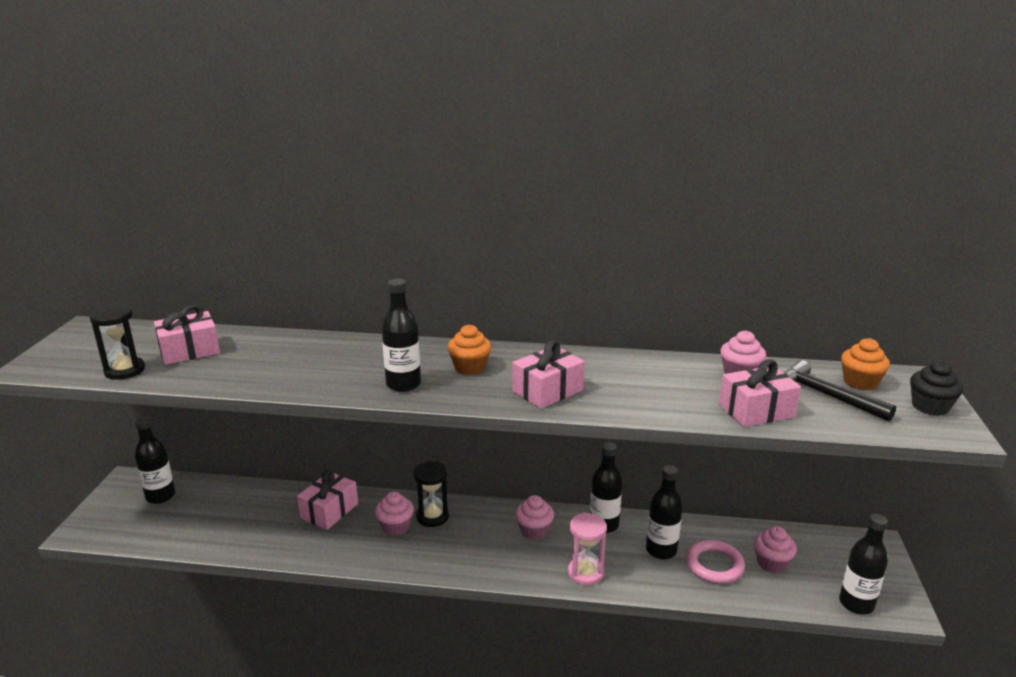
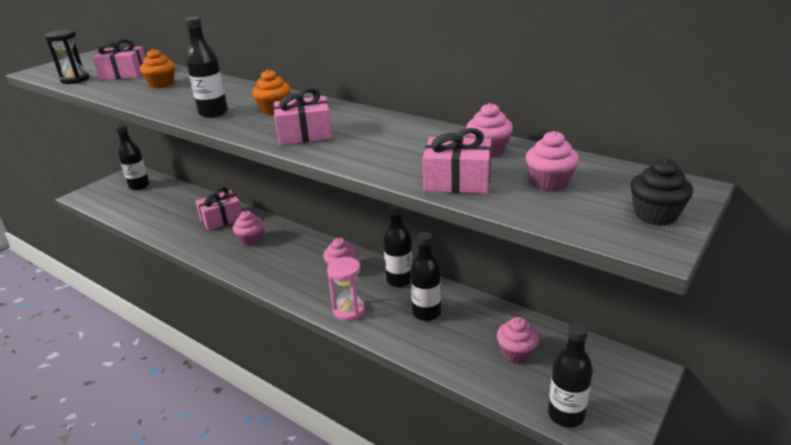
camera: 30 degrees right, 5 degrees up
(432, 516) = (281, 240): black hourglass -> none
(714, 565) = (461, 338): pink ring -> none
(826, 395) = (549, 183): black hammer -> pink cupcake
(860, 382) = (606, 179): orange cupcake -> orange cupcake (162, 84)

